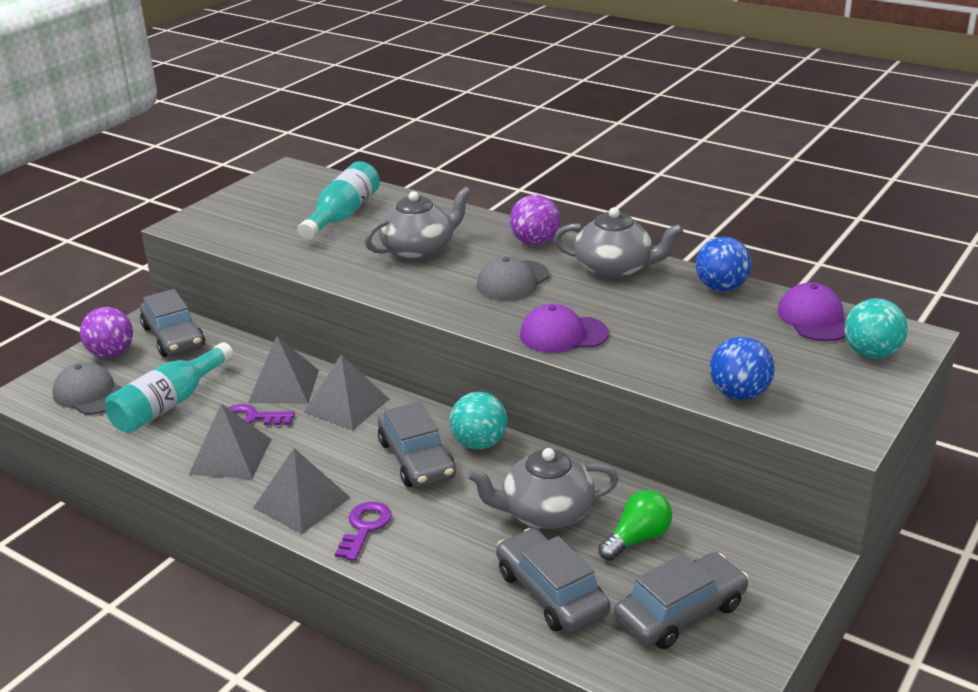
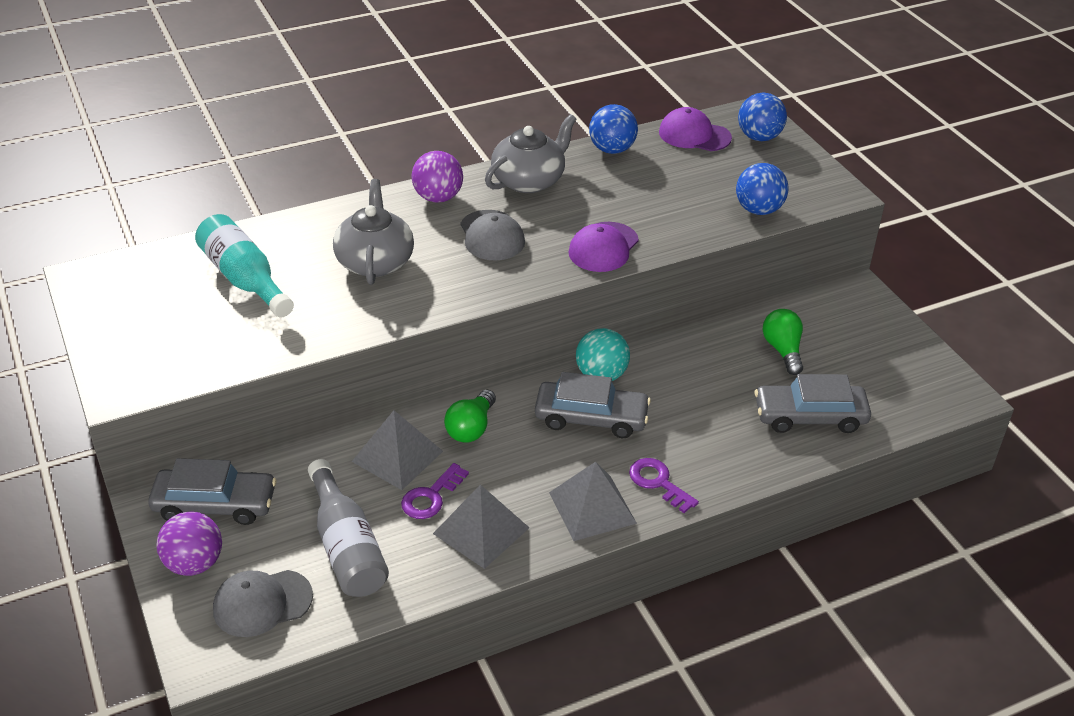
camera: 60 degrees left, 10 degrees up
(169, 404) = (346, 546): turquoise bottle -> grey bottle
(346, 405) = (471, 428): grey pyramid -> green light bulb
(546, 513) = (719, 379): grey teapot -> none
(680, 612) = (871, 367): grey car -> none
(871, 354) = (759, 137): turquoise ball -> blue ball

